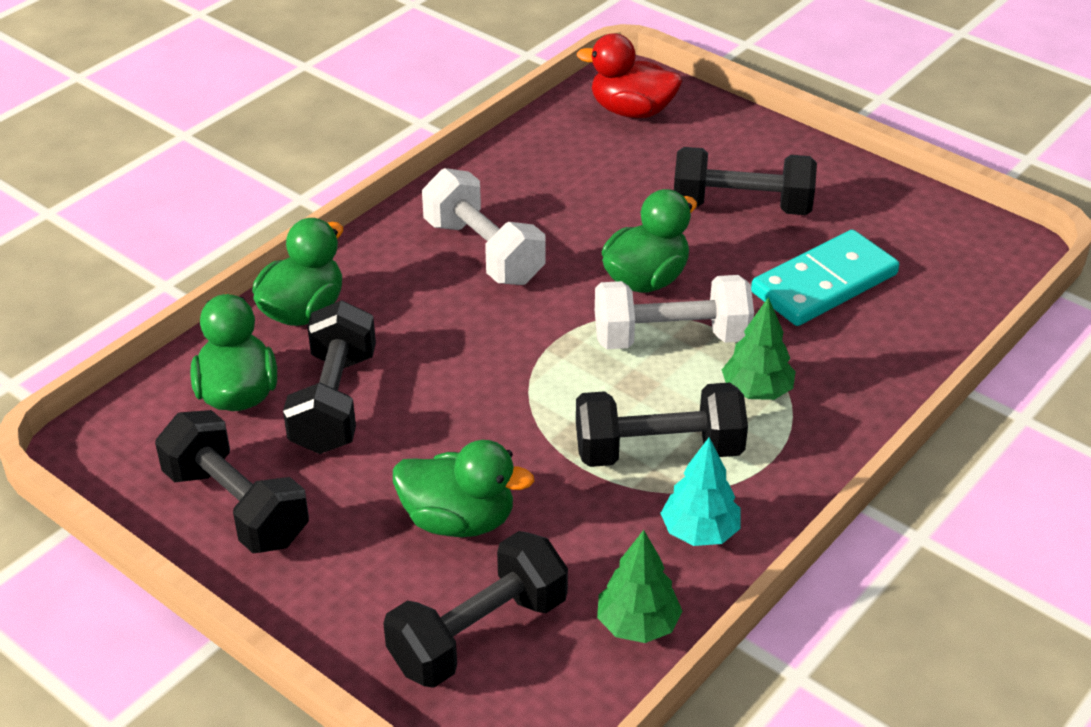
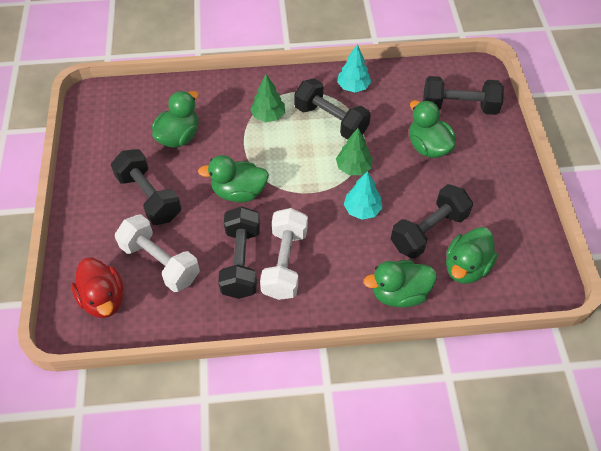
camera: 135 degrees left, 15 degrees up
(236, 506) = (506, 211): black dumbbell -> black dumbbell (241, 261)
(458, 366) = (362, 210): none -> turquoise tree
(638, 624) = (406, 76): green tree -> green tree (353, 168)
(671, 338) = (267, 158): white dumbbell -> white dumbbell (160, 262)
(824, 283) = (179, 136): turquoise domino -> green duck

